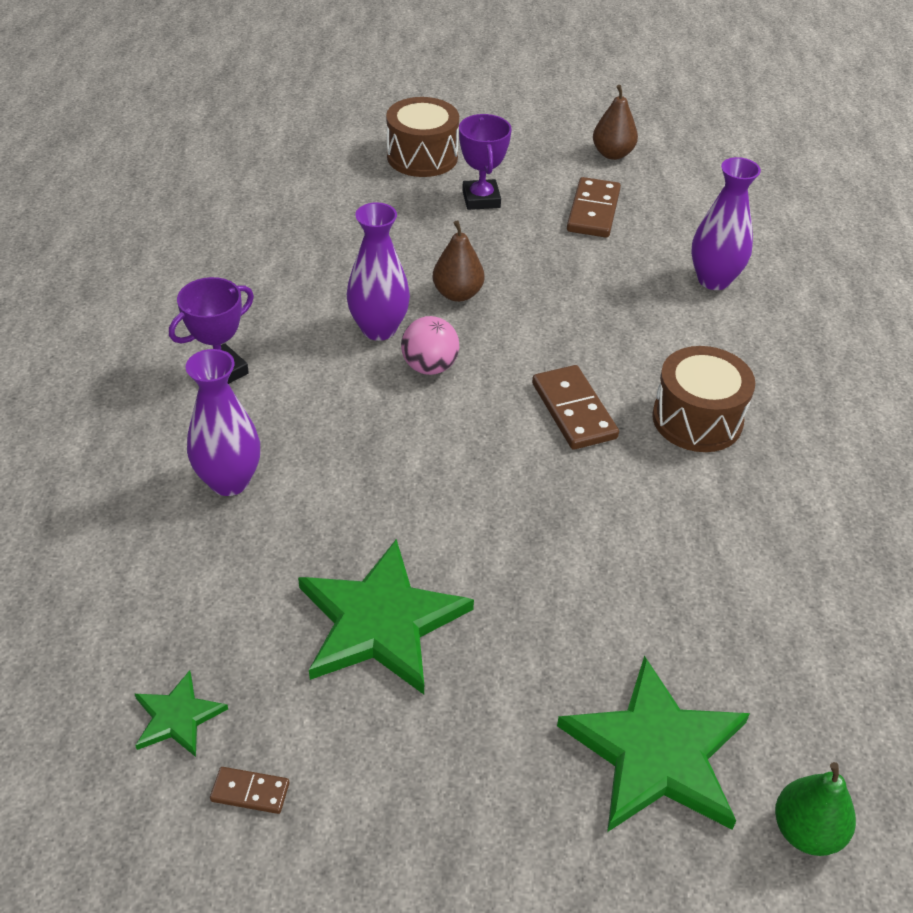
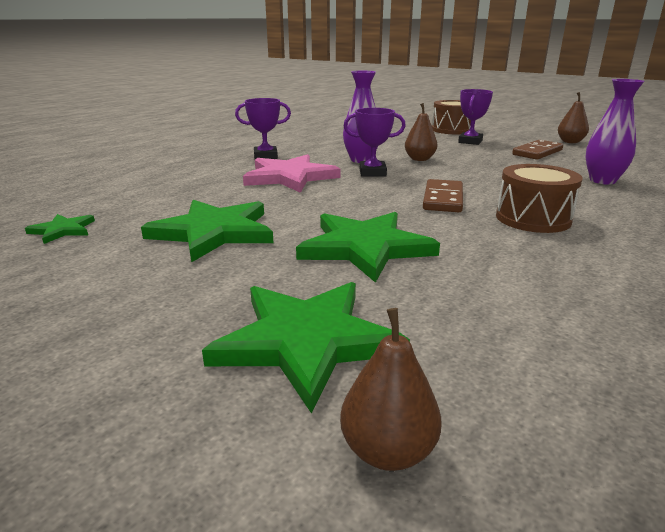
camera: 35 degrees right, 20 degrees down
(229, 481) = (217, 179): purple vase -> none
(250, 792) = (41, 263): brown domino -> none
(327, 428) = (290, 177): none -> pink star
(429, 367) = (372, 173): pink ball -> purple trophy
(577, 569) = (365, 247): none -> green star
(806, 831) = (388, 451): green pear -> brown pear

